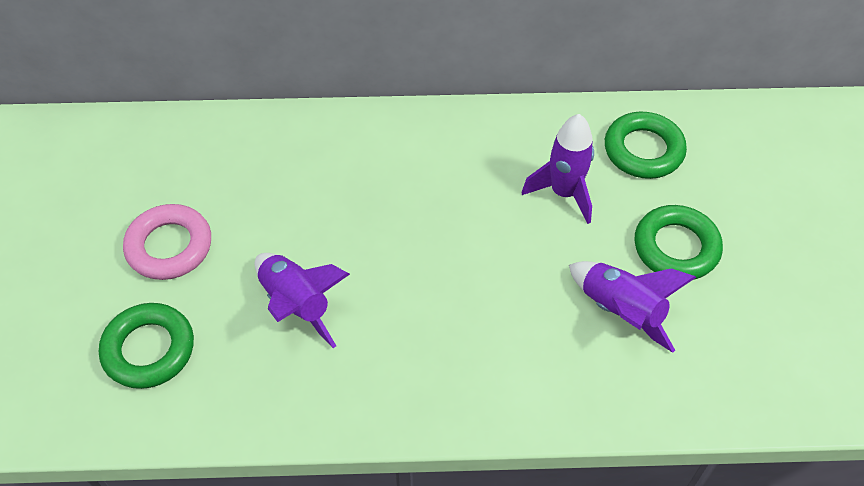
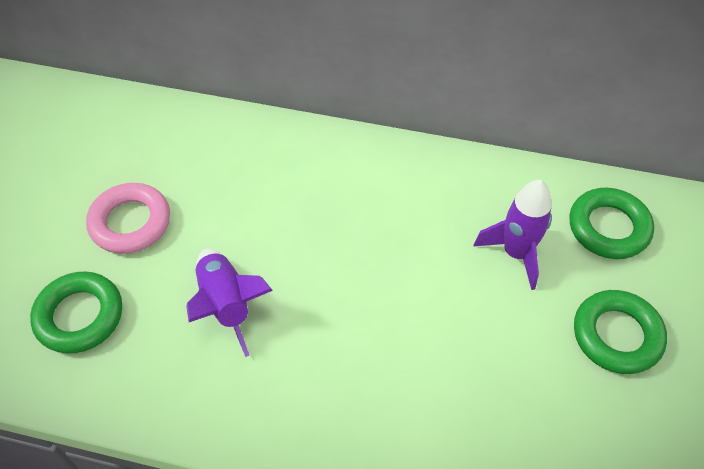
camera: 15 degrees right, 0 degrees up
(621, 311) = (541, 389): purple rocket -> none

